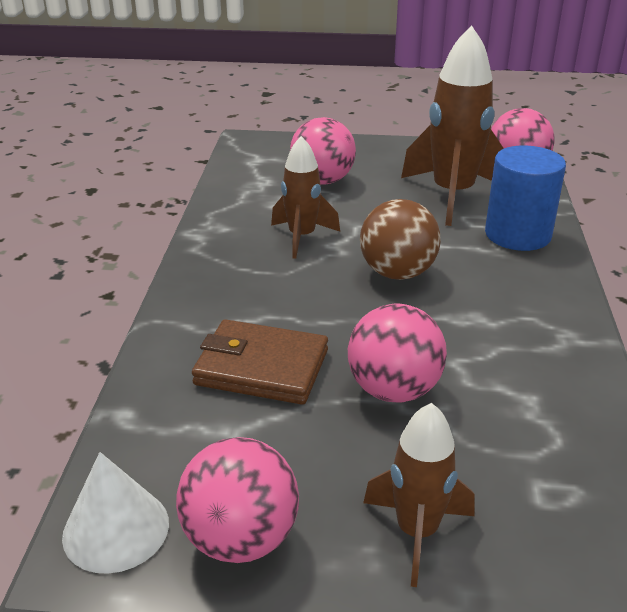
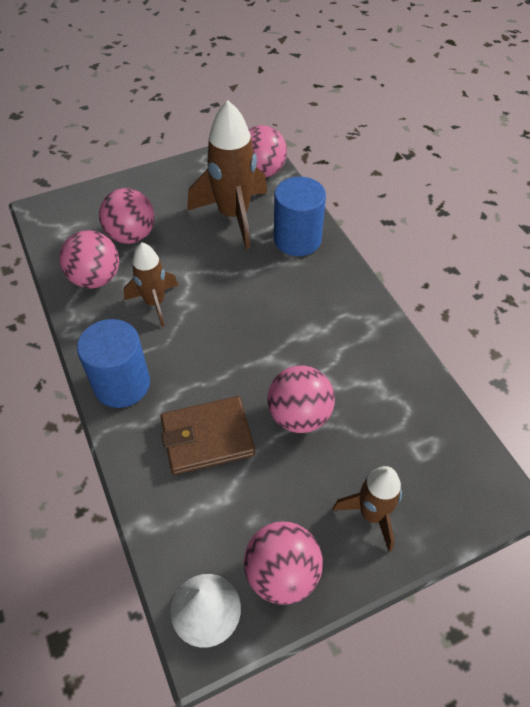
camera: 30 degrees left, 20 degrees up
(208, 289) = (122, 384): none -> blue cylinder
(256, 201) = (95, 278): none -> pink ball
(397, 273) = (241, 310): brown ball -> none

